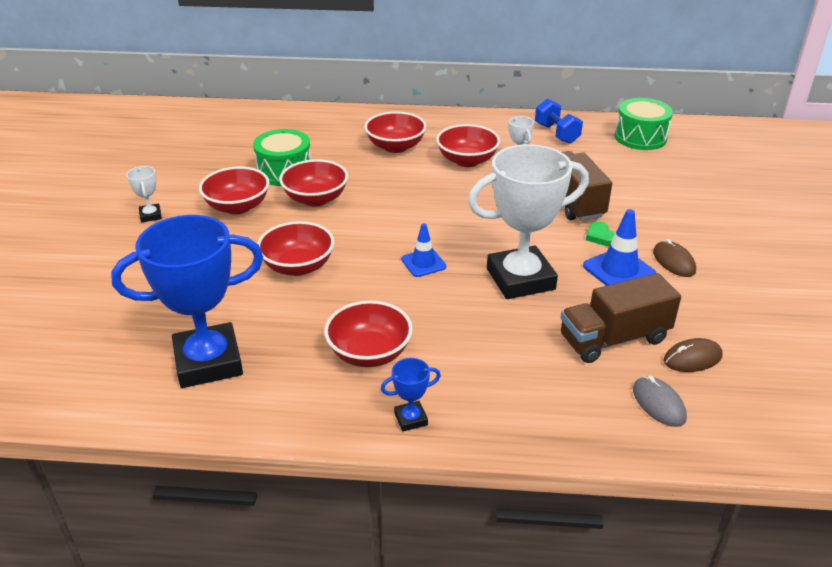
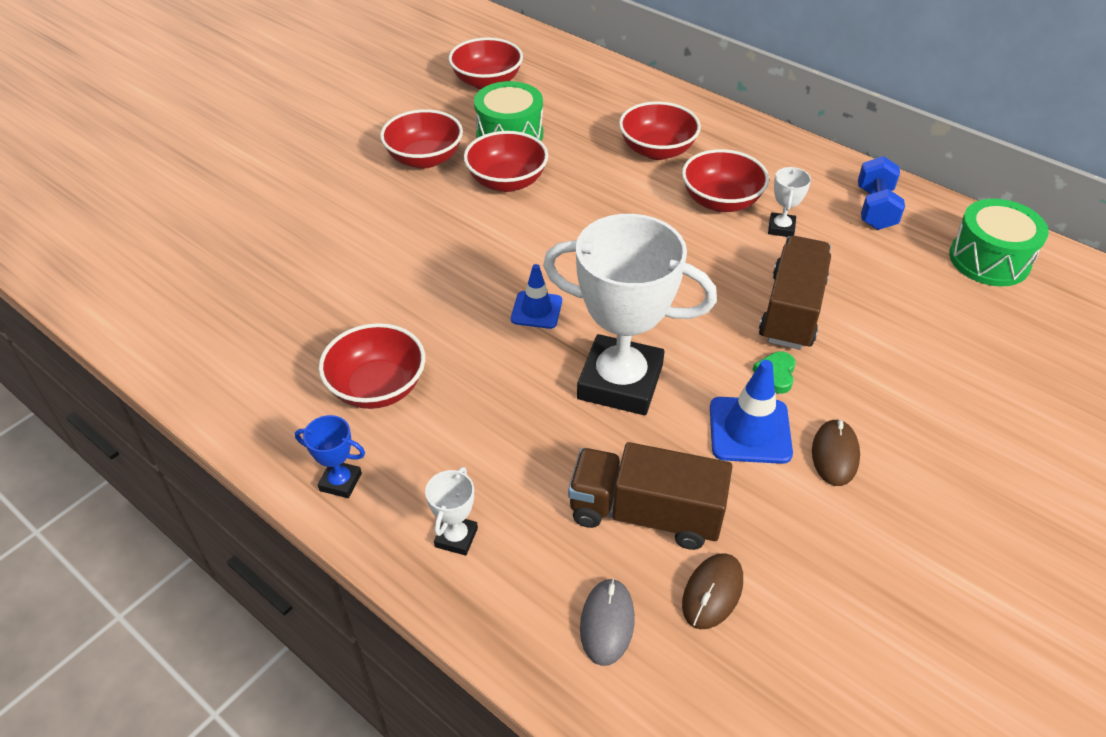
camera: 35 degrees right, 10 degrees up
(150, 215) = (340, 135): white trophy -> white trophy (456, 537)
(208, 362) = (236, 319): blue trophy -> none
(298, 266) = (411, 254): red bowl -> red bowl (487, 82)
(692, 358) = (712, 592): brown mouse -> brown mouse turned 75 degrees counterclockwise

